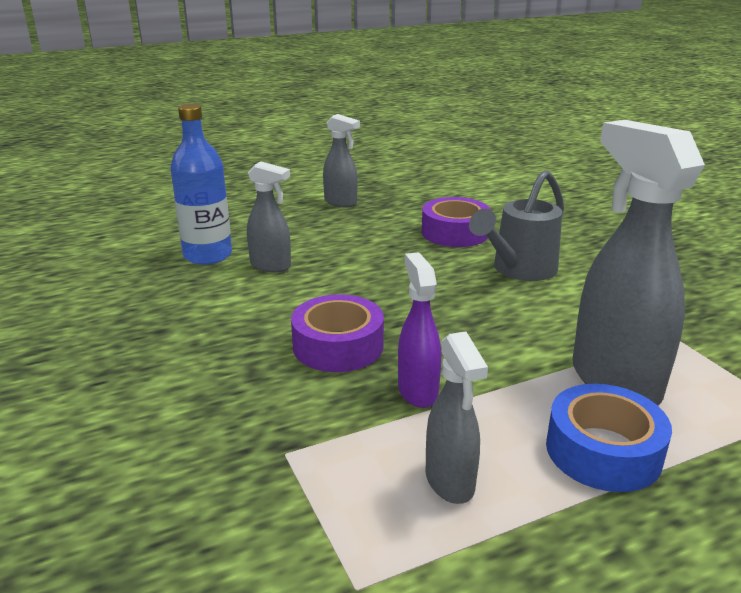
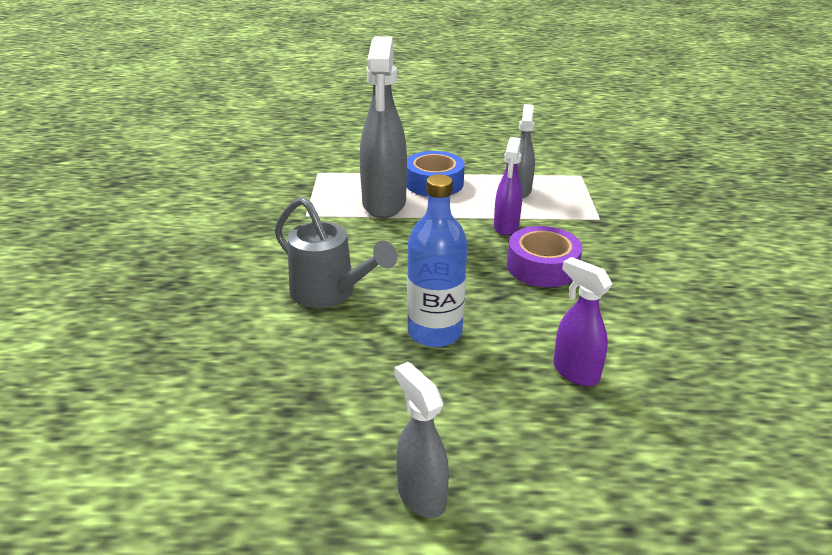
camera: 155 degrees left, 5 degrees up
(208, 255) = (652, 416): blue bottle -> blue bottle (434, 332)
(271, 266) = (575, 372): grey spray bottle -> purple spray bottle
(455, 233) = (329, 364): purple tape -> none
(519, 270) = (329, 293): grey watering can -> grey watering can turned 60 degrees clockwise

